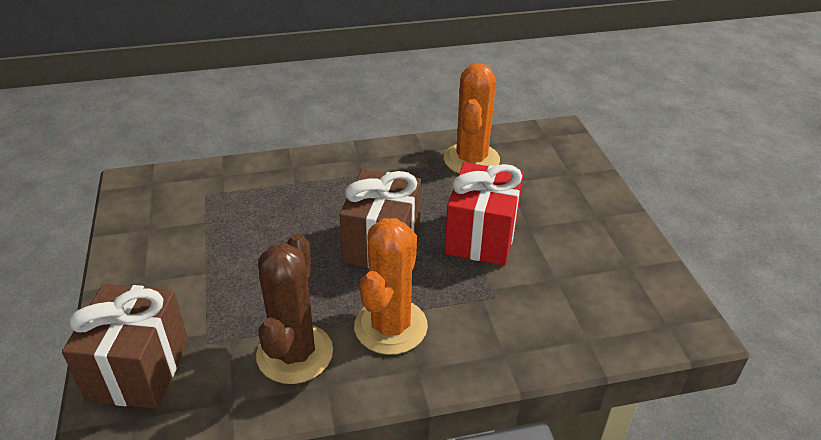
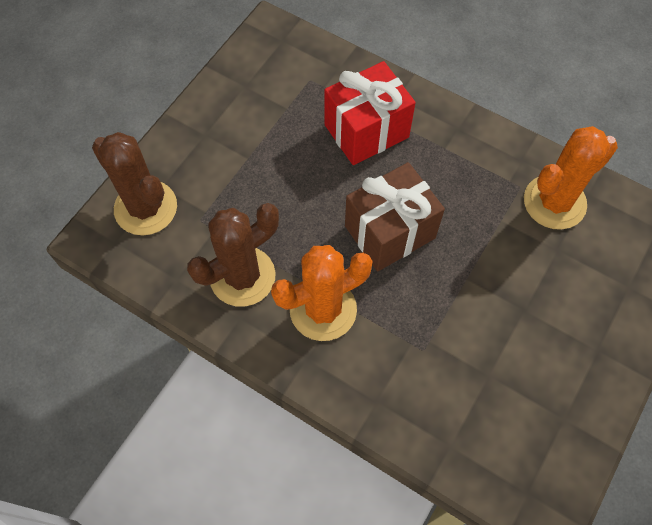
camera: 45 degrees right, 25 degrees up
(139, 369) = (146, 208): brown gift -> brown cactus
(481, 236) = (474, 287): red gift -> red gift (366, 131)

